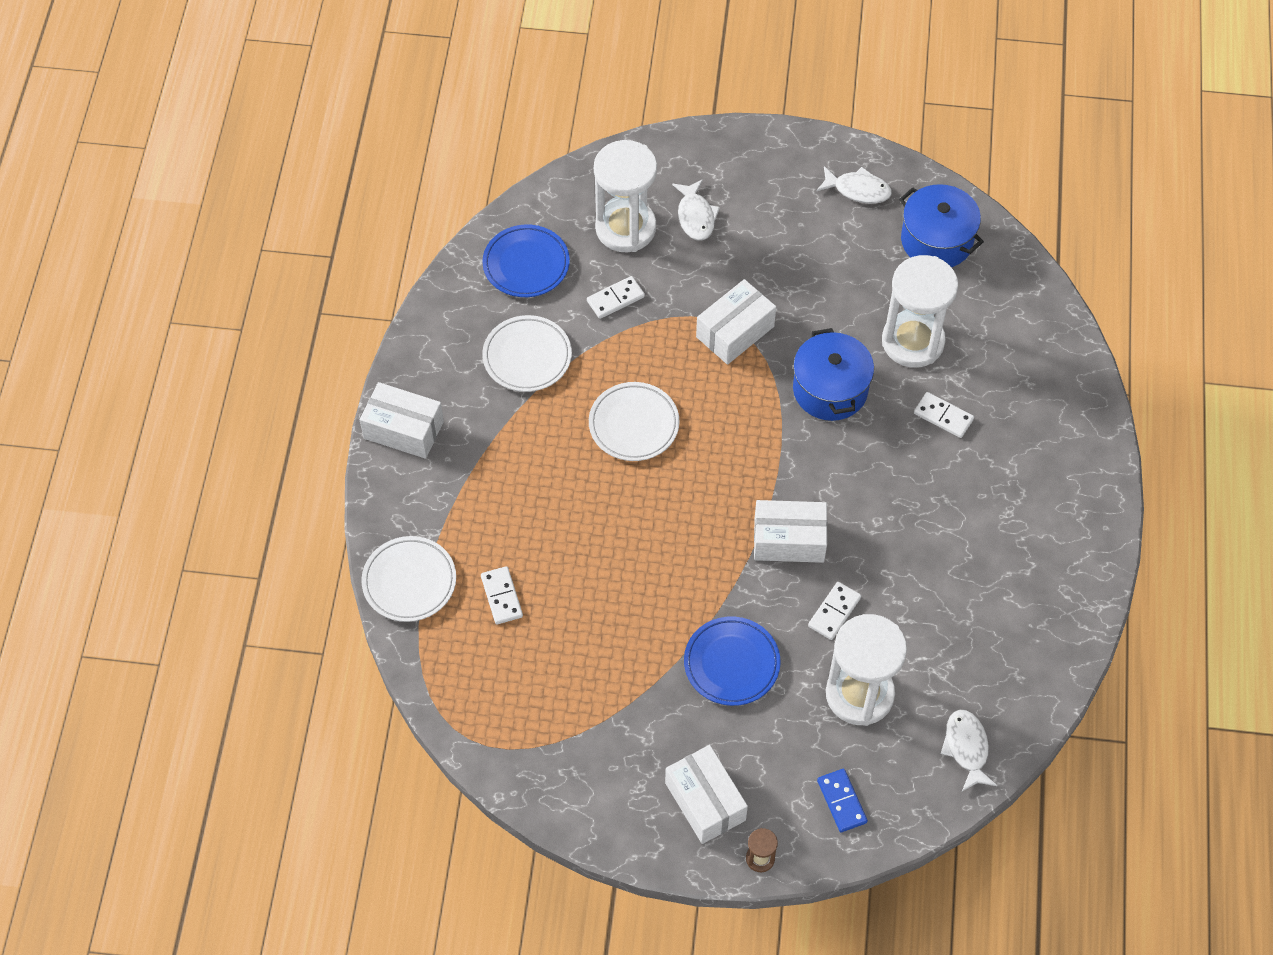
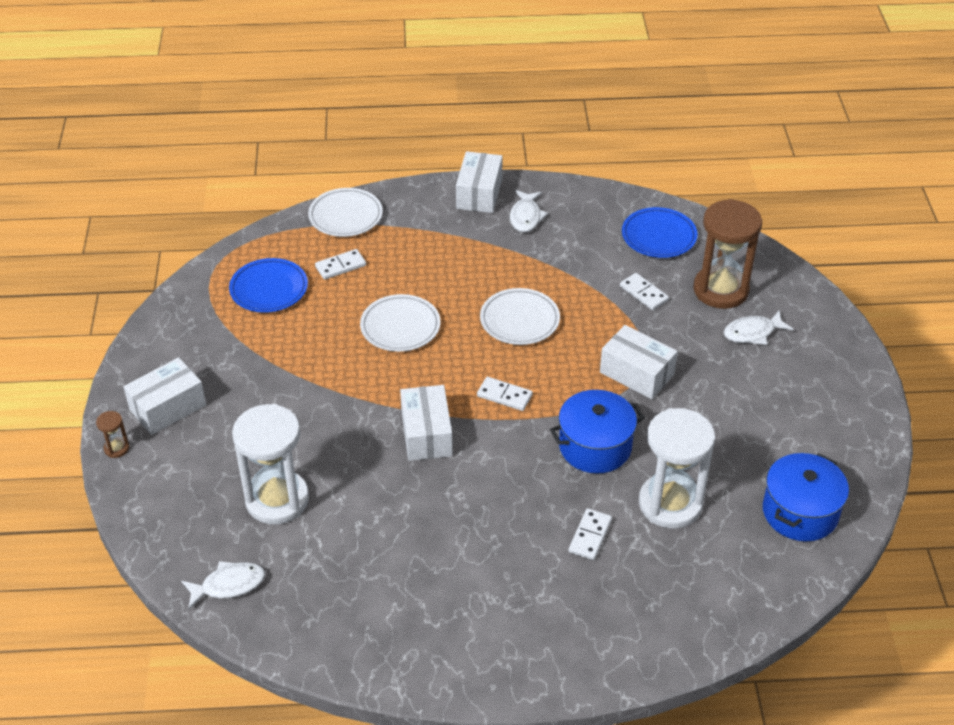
camera: 80 degrees right, 15 degrees down
(527, 357) = (567, 249): white plate -> white plate (400, 327)
(625, 228) = (720, 290): white hourglass -> brown hourglass
(731, 663) = (297, 409): blue plate -> blue plate (269, 289)
(834, 612) = (358, 473): white domino -> white domino (504, 396)
(842, 801) = (171, 498): blue domino -> none
(858, 190) = (835, 444): white fish -> white fish (526, 217)

